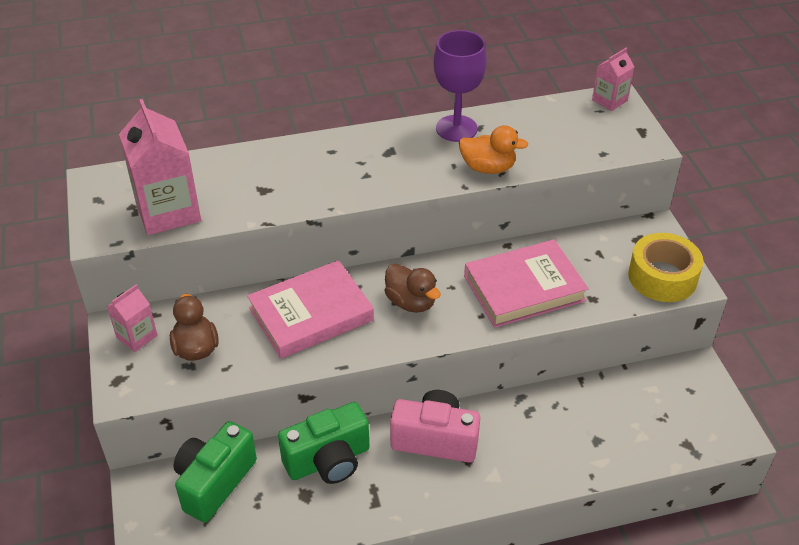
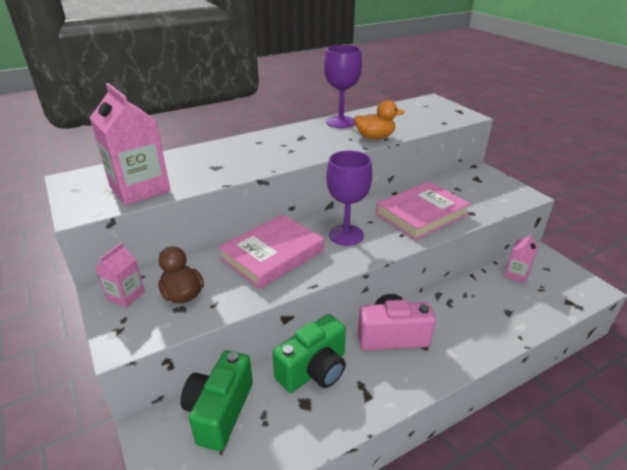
camera: 15 degrees left, 10 degrees down
(411, 302) = (346, 235): brown duck -> purple goblet
(609, 100) = (428, 101): pink carton -> pink carton (516, 274)
(662, 277) = (506, 195): yellow tape -> none

